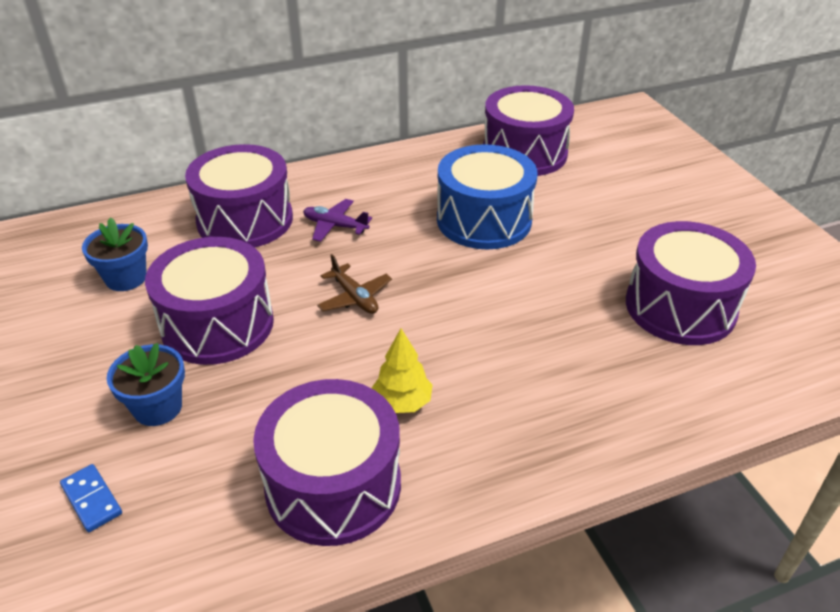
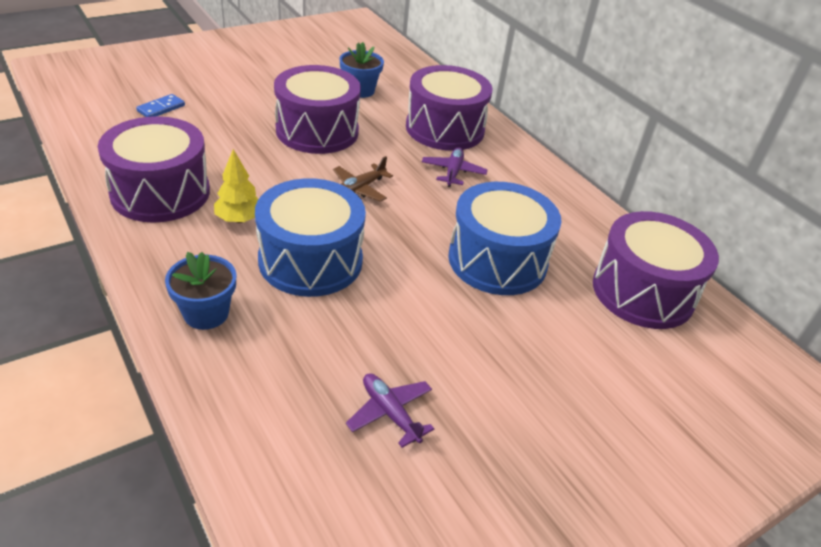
camera: 75 degrees right, 0 degrees up
(158, 407) = (234, 119): blue flower pot -> blue flower pot (206, 313)
(481, 344) = (310, 260): none -> blue drum
(680, 307) = (390, 413): purple drum -> purple plane

